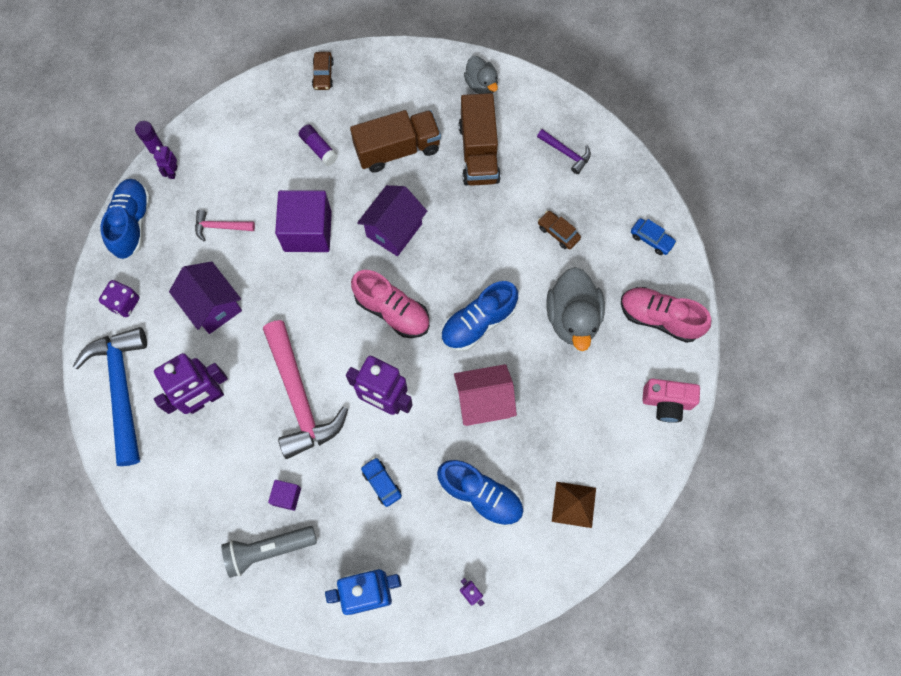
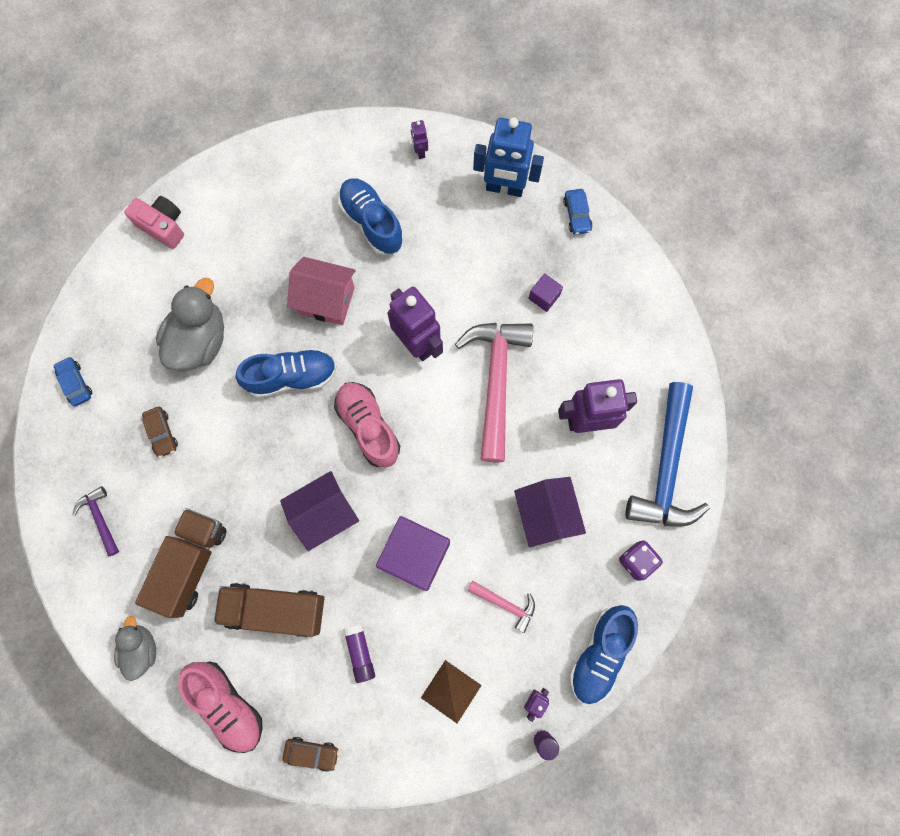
camera: 155 degrees left, 5 degrees up
(268, 550) = (578, 259): grey flashlight -> none
(323, 74) = (312, 753): brown car -> brown car turned 75 degrees clockwise
(381, 483) = (454, 271): blue car -> blue car (577, 215)
(574, 504) = (295, 180): brown pyramid -> brown pyramid (451, 691)
(659, 318) = (120, 303): pink shoe -> pink shoe (227, 704)

